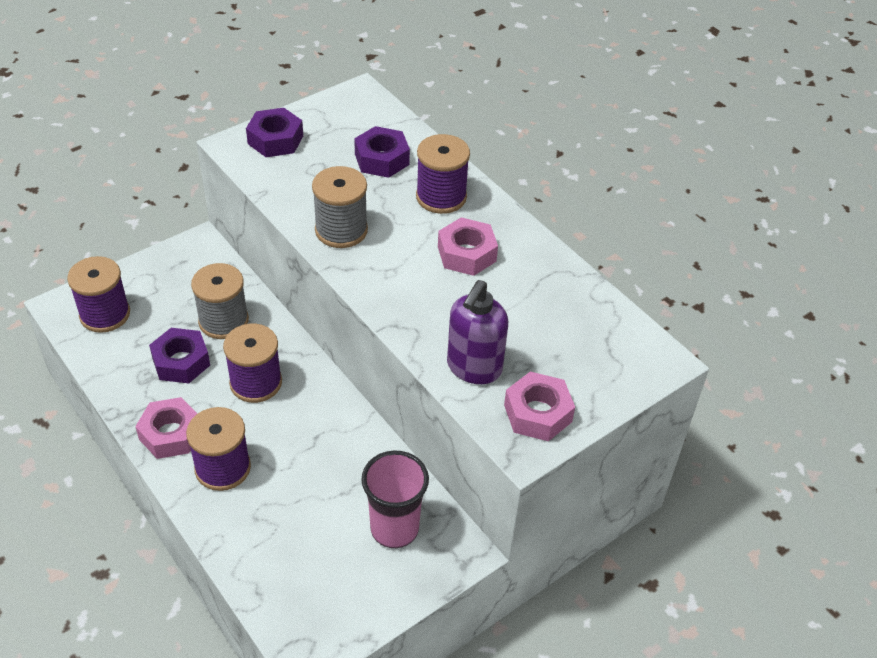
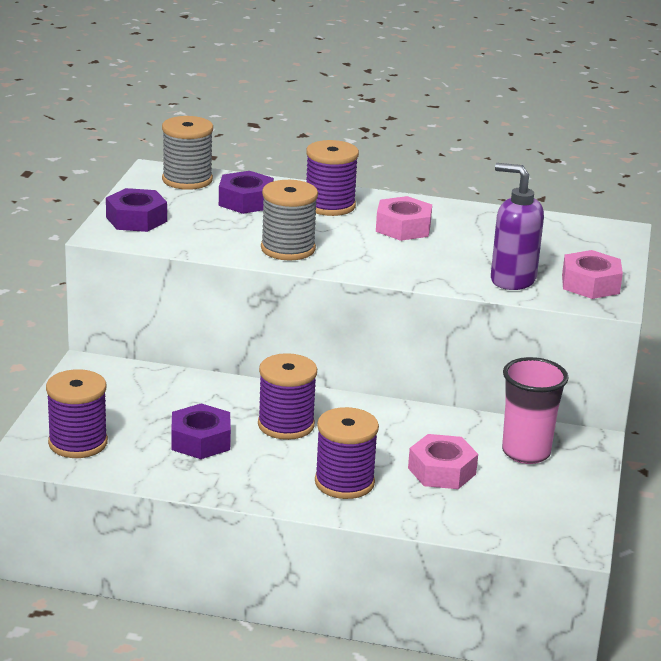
camera: 40 degrees left, 20 degrees down
(170, 434) = (267, 484): pink nut -> pink nut (441, 471)
(223, 321) = (194, 402): grey spool -> grey spool (187, 180)
(474, 368) = (512, 280): purple soap dispenser -> purple soap dispenser turned 135 degrees clockwise

